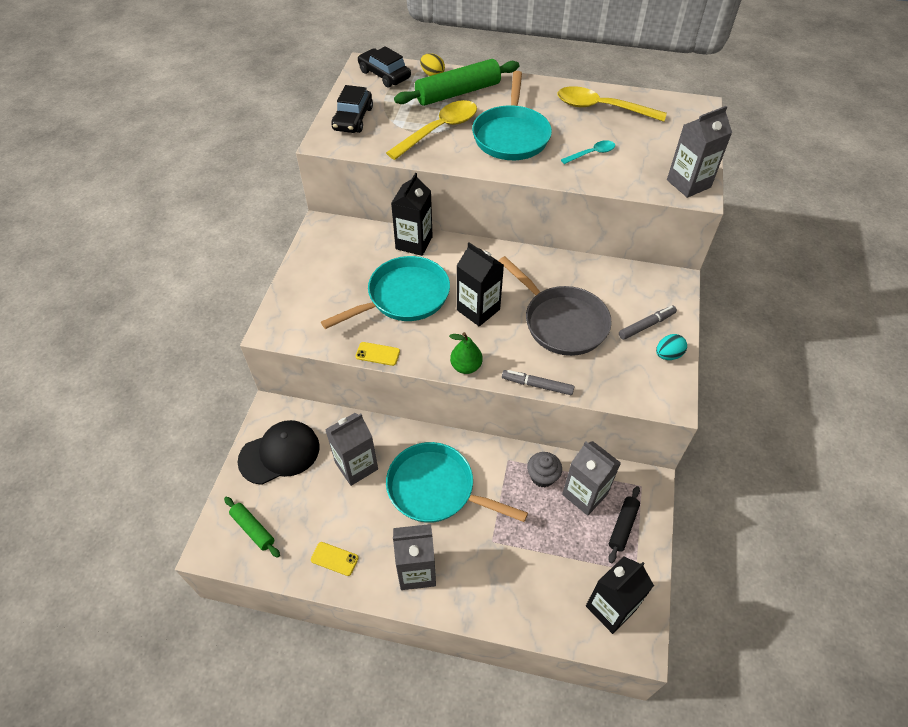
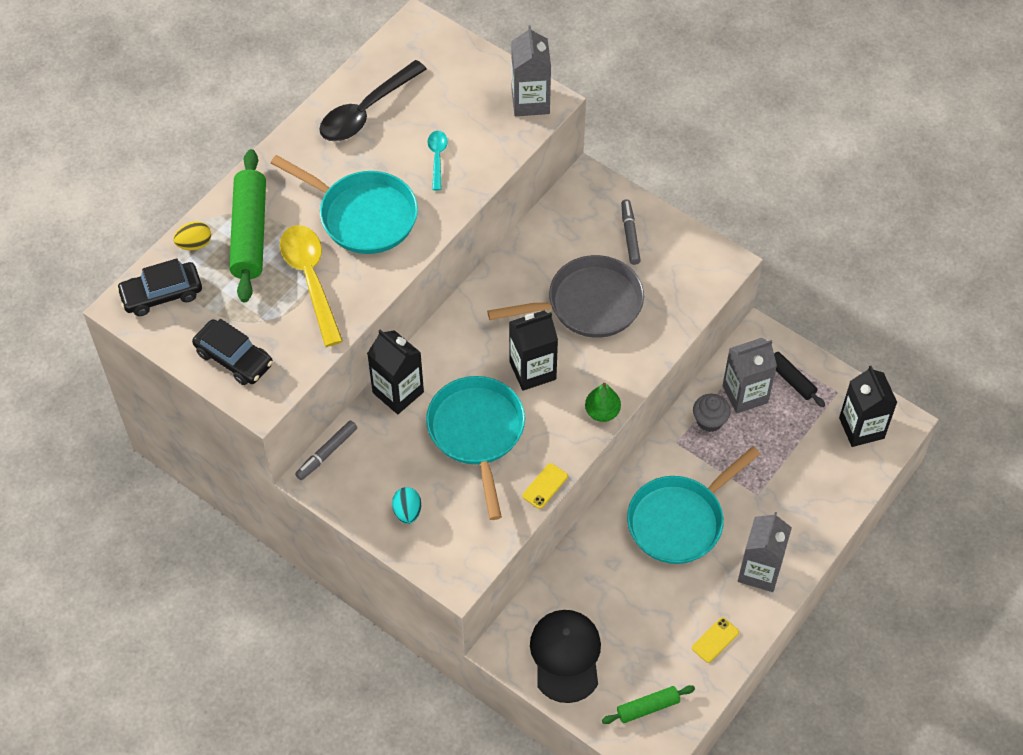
camera: 65 degrees left, 5 degrees up
(356, 466) = (617, 585): grey carton -> none
(537, 385) = (655, 361): grey marker -> grey marker (327, 453)
(602, 108) = (366, 111): yellow spoon -> black spoon
(668, 355) = (673, 237): turquoise egg -> turquoise egg (407, 512)

